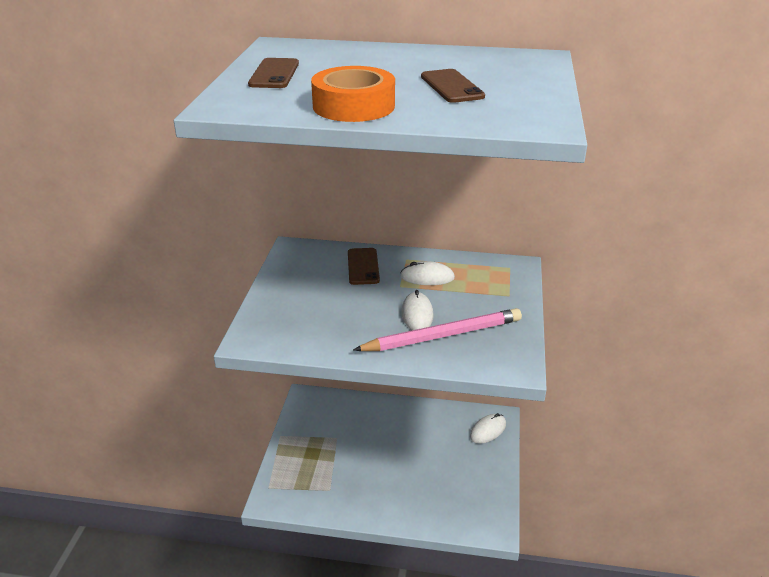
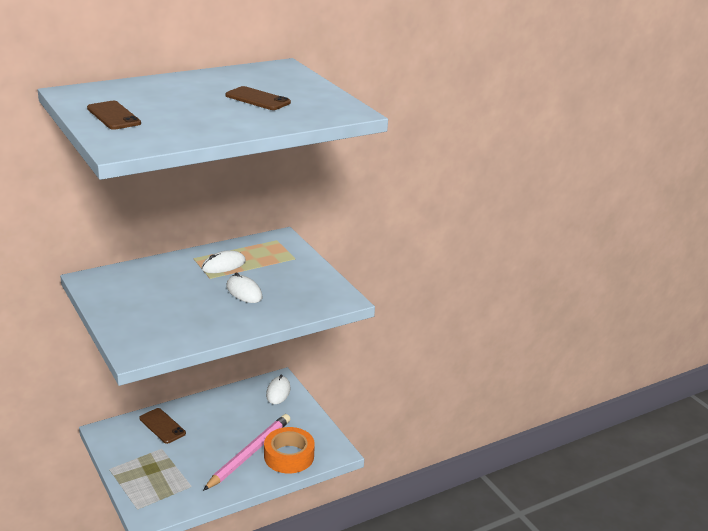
camera: 40 degrees left, 5 degrees down
(353, 106) = (215, 126): orange tape -> orange tape (289, 456)
(363, 266) = (165, 274): brown phone -> brown phone (162, 426)
(443, 335) = (277, 299): pink pencil -> pink pencil (249, 453)

